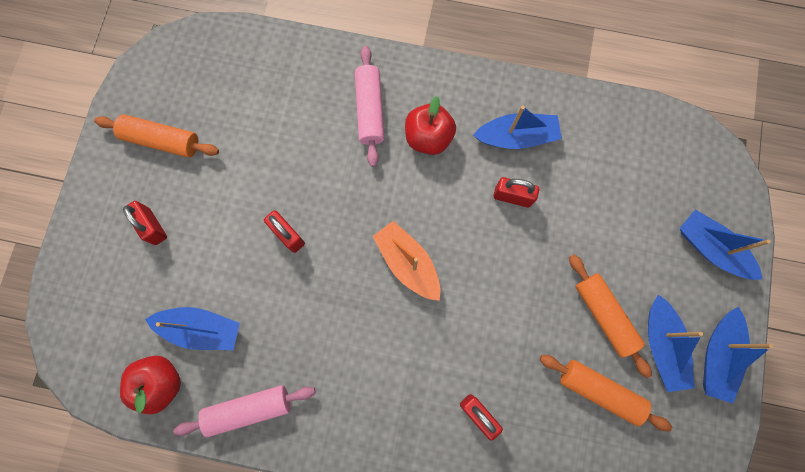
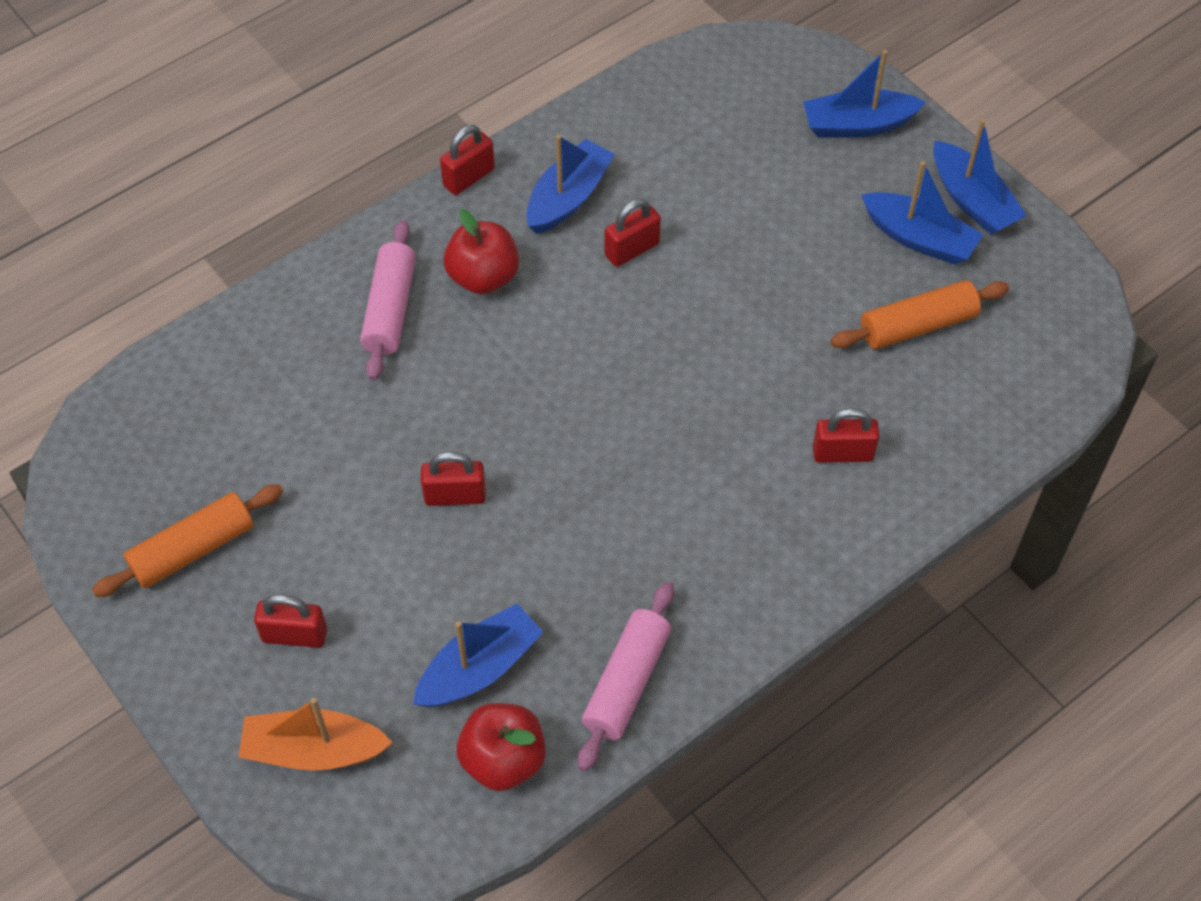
camera: 50 degrees left, 20 degrees down
(370, 110) = (390, 309): pink rolling pin -> pink rolling pin turned 60 degrees clockwise
(408, 263) = (609, 399): orange boat -> orange boat (314, 750)
(484, 77) = (468, 177): none -> red padlock
(604, 315) = (841, 263): orange rolling pin -> none

